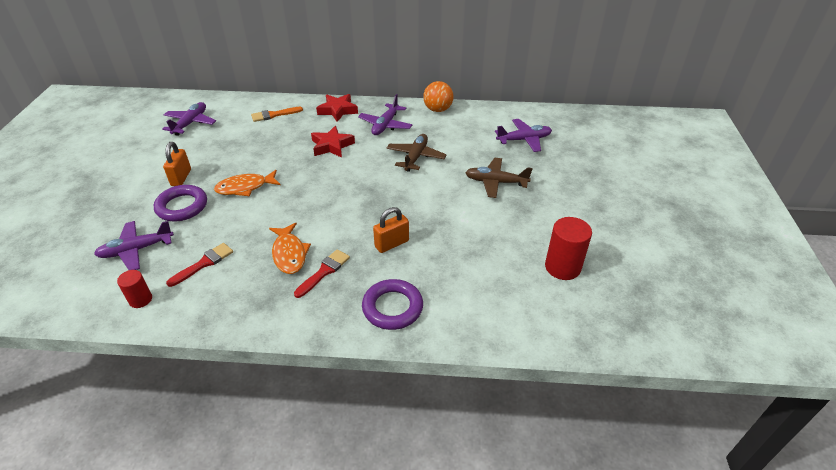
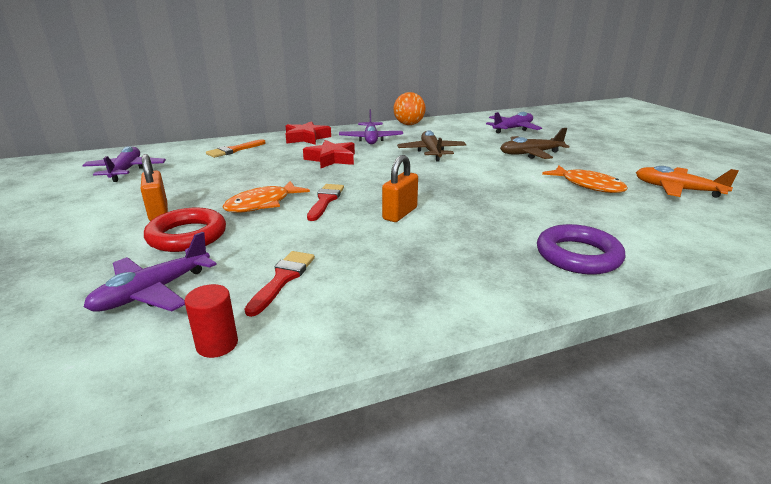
camera: 25 degrees left, 15 degrees down
(182, 206) = (187, 236): purple ring -> red ring
(289, 254) = (392, 243): orange fish -> orange fish (588, 185)
(324, 272) = (456, 247): red brush -> red brush (325, 200)
(392, 244) = (498, 209): orange padlock -> orange padlock (400, 213)
(562, 267) = (677, 190): red cylinder -> orange plane

